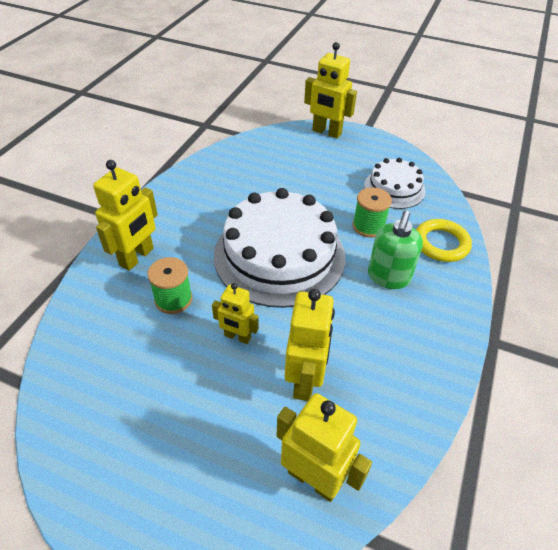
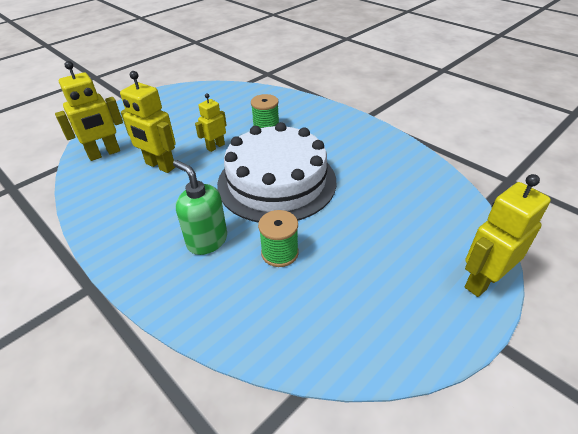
camera: 115 degrees right, 5 degrees down
(137, 257) = (315, 119): yellow robot -> none
(394, 188) = (333, 306): white cake -> none
(441, 243) = (218, 306): yellow ring -> none

